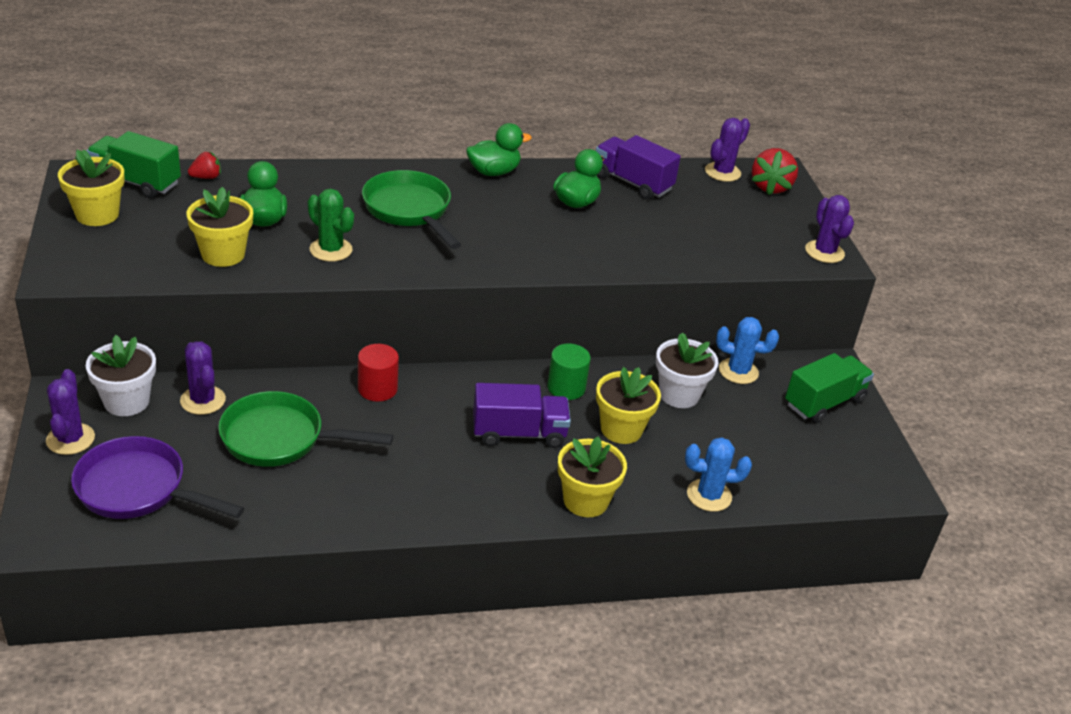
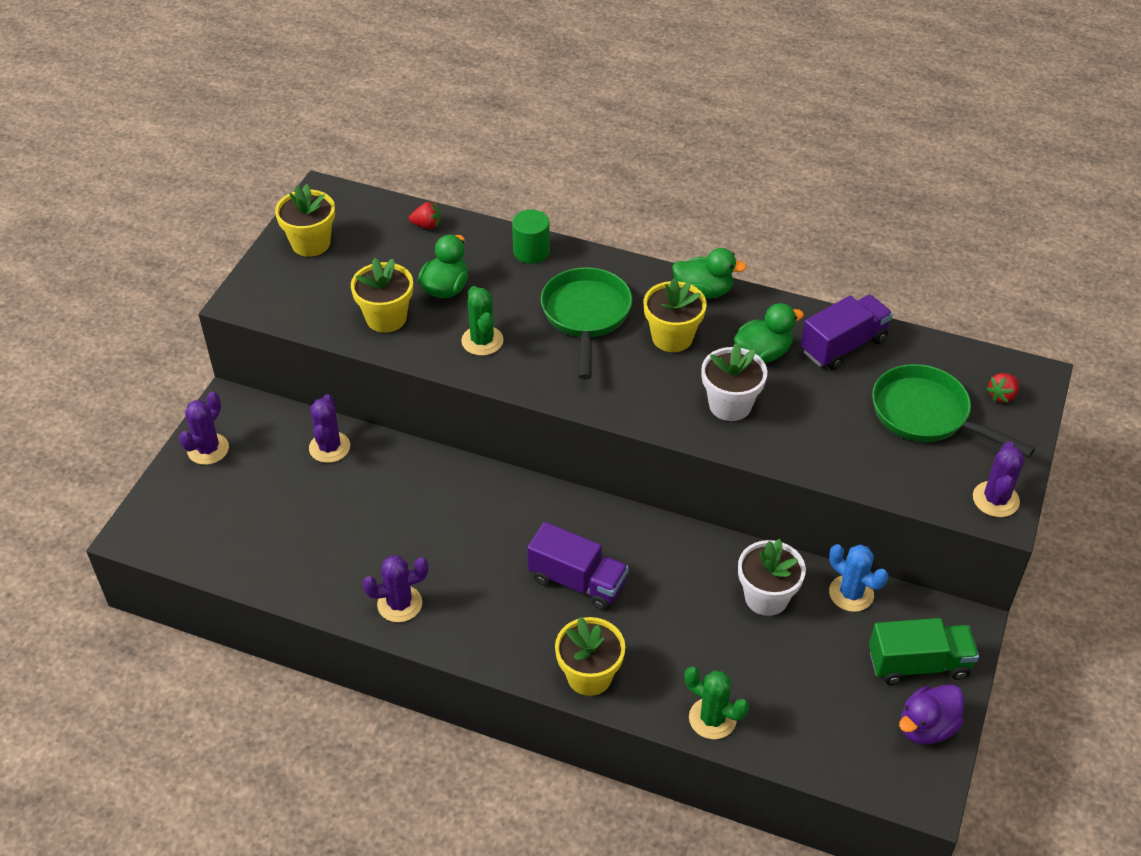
camera: 35 degrees right, 10 degrees up
(126, 401) = (270, 427): white flower pot -> white flower pot (730, 405)
(136, 182) = (364, 215): green truck -> none
(138, 489) = (230, 517): purple pan -> none
(280, 438) = (368, 509): green pan -> green pan (927, 415)
(377, 389) = (482, 487): red cylinder -> none
(566, 387) = (657, 548): green cylinder -> green cylinder (531, 251)
(621, 429) = (679, 614): yellow flower pot -> yellow flower pot (672, 337)
(632, 183) = (843, 346): purple truck -> purple truck turned 75 degrees clockwise
(709, 495) = (712, 718): blue cactus -> green cactus
(722, 172) = (959, 360): purple cactus -> purple cactus (399, 604)
(770, 187) = (1002, 395): red strawberry -> red strawberry, size x0.57
(864, 443) = (926, 727): none -> purple duck

